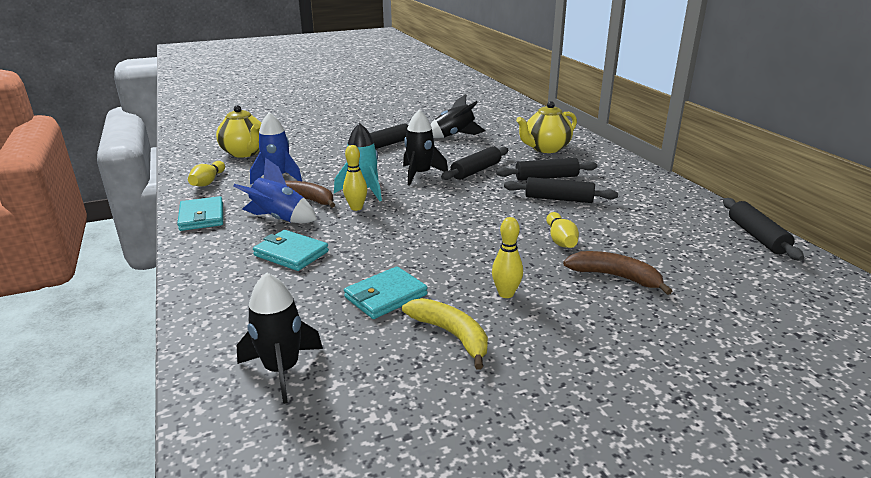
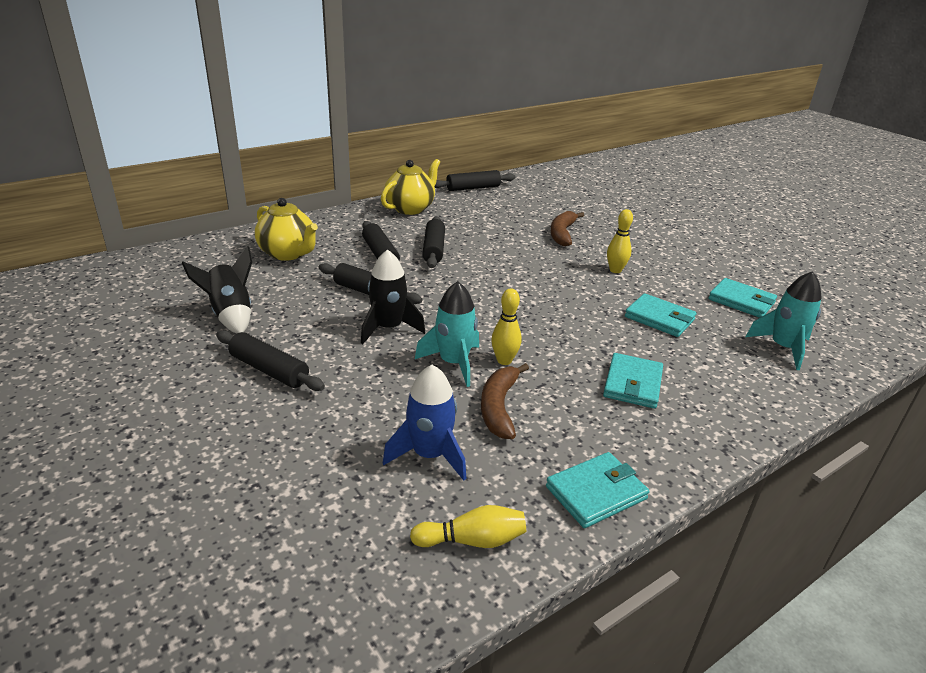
camera: 105 degrees left, 5 degrees up
(245, 153) = (315, 541): yellow teapot -> yellow teapot (410, 208)
(278, 219) = (563, 414): blue rocket -> none
(282, 370) = (783, 348): black rocket -> turquoise rocket
(402, 378) = (741, 301): none -> turquoise wallet
(451, 335) = (682, 288): yellow banana -> none
(560, 240) = (517, 250): yellow bowling pin -> none

